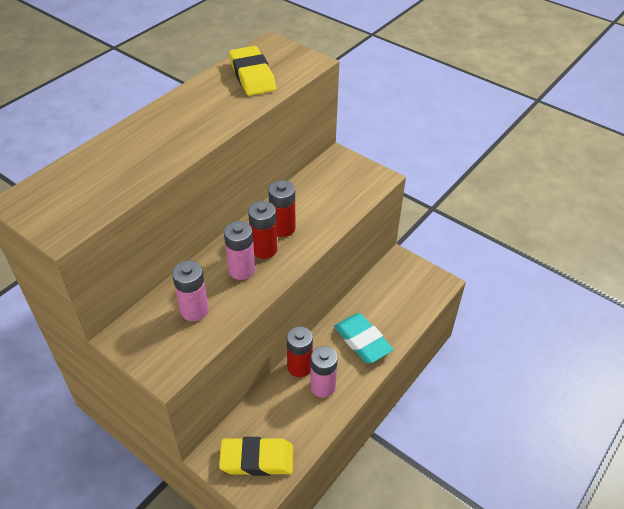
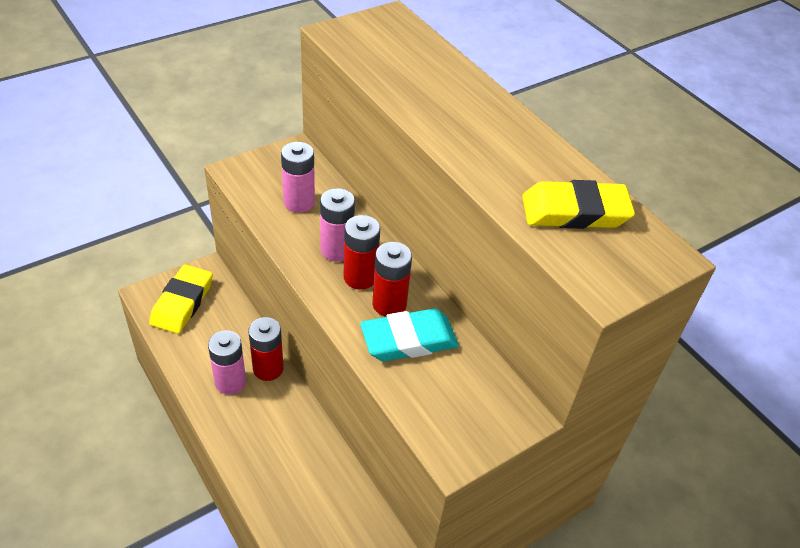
camera: 105 degrees right, 0 degrees up
(362, 341) = (271, 446): turquoise eraser -> turquoise eraser (409, 340)

